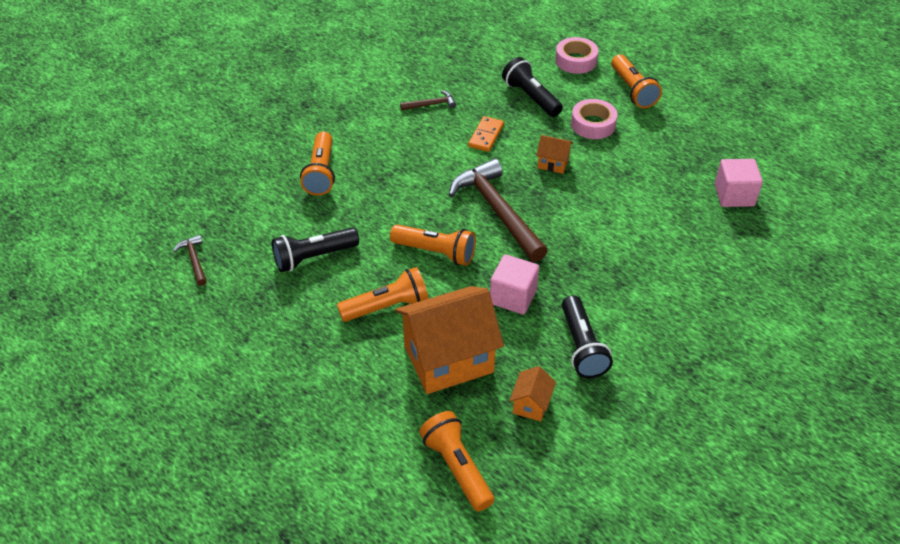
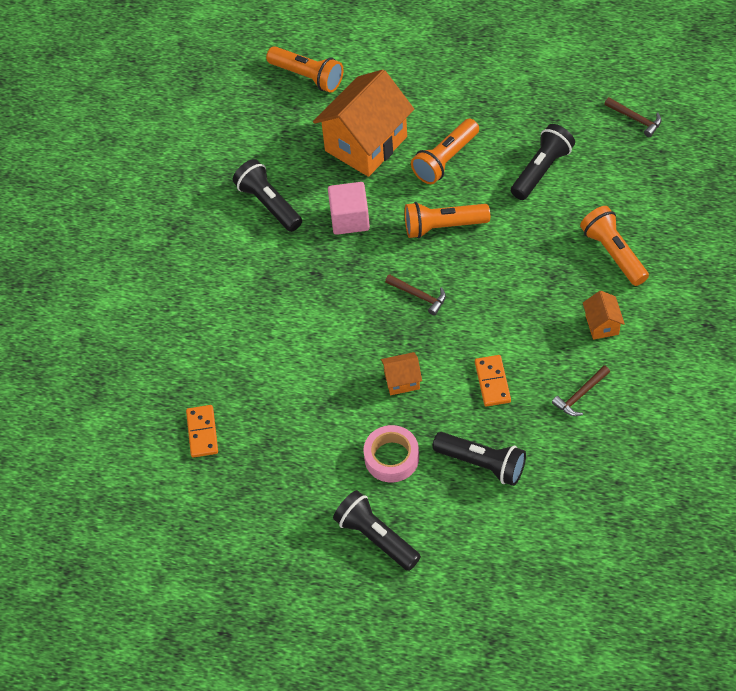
camera: 155 degrees right, 10 degrees up
(497, 211) = (419, 296): brown hammer -> brown hammer, size x0.45
(531, 404) = (282, 141): orange house -> orange house (602, 324)
(576, 61) = (469, 555): pink tape -> none
(632, 90) = (376, 537): orange flashlight -> black flashlight
(734, 195) = (202, 432): pink cube -> orange domino

